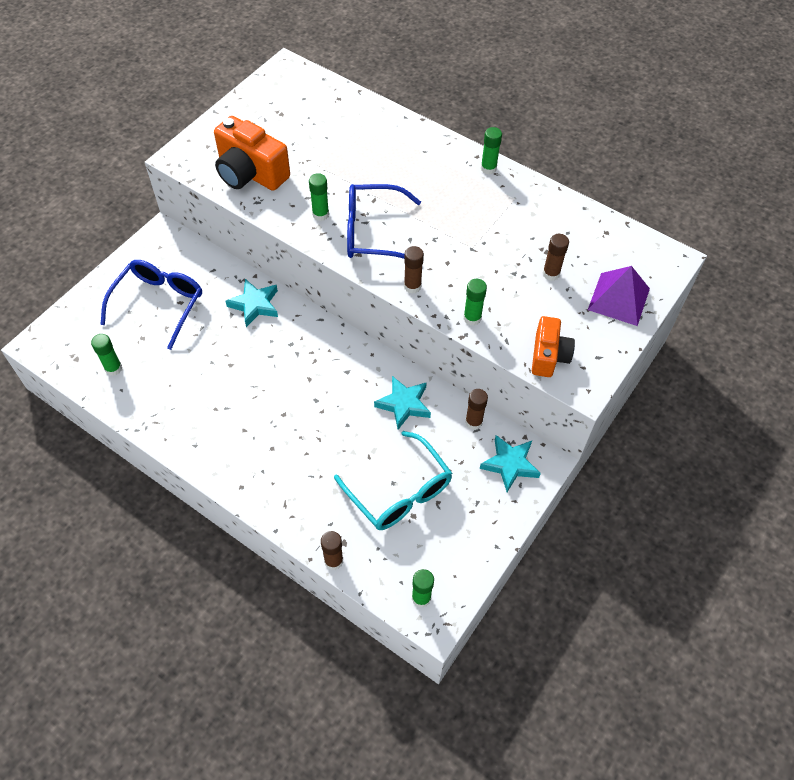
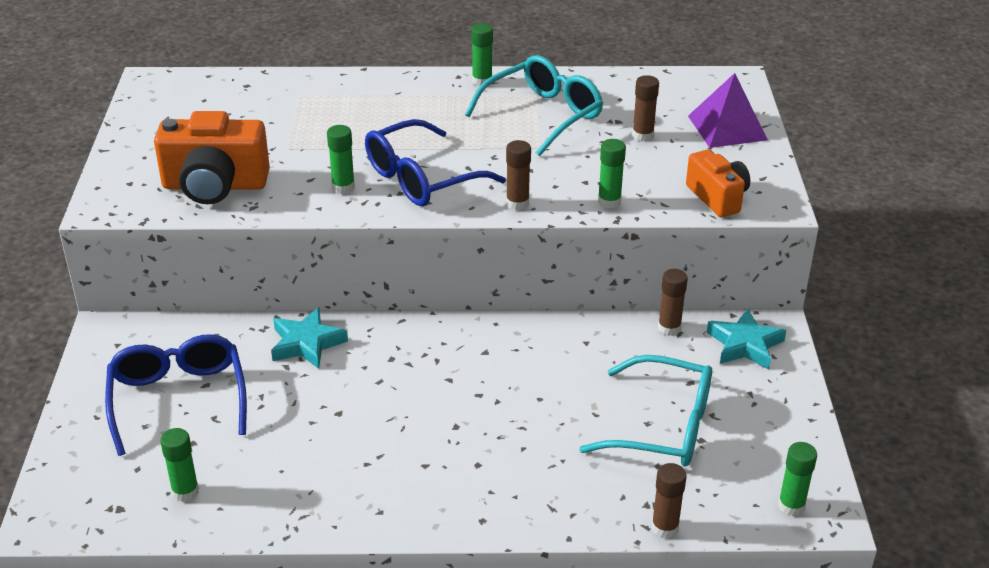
camera: 35 degrees left, 20 degrees down
(404, 404) = (580, 349): turquoise star -> none
(501, 220) = (543, 115): none -> turquoise glasses

